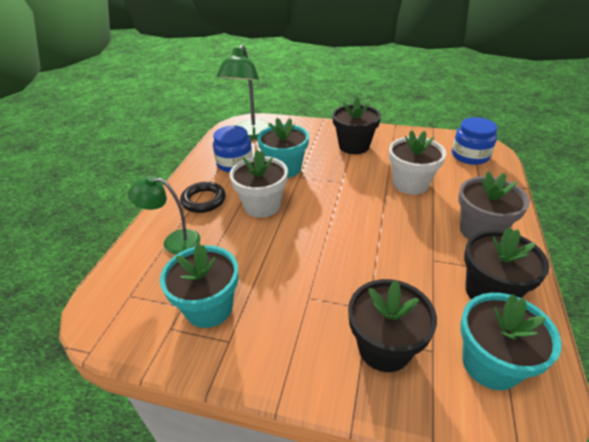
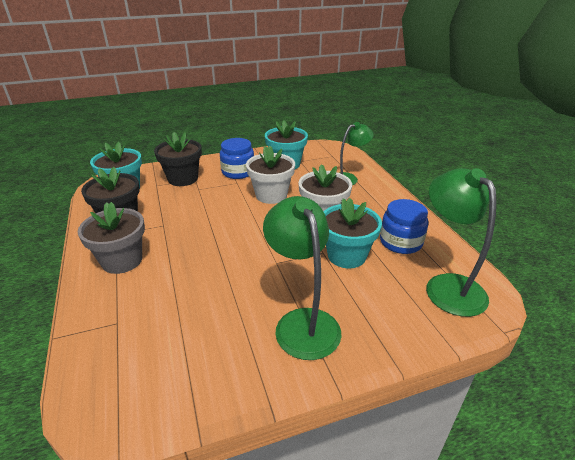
camera: 145 degrees right, 5 degrees down
(203, 200) = (372, 204): black ring -> none
(354, 146) = (302, 322): black flower pot -> green lamp
(410, 184) = (201, 288): white flower pot -> white flower pot (271, 195)
(470, 155) = (127, 374): blue jar -> blue jar (238, 172)

